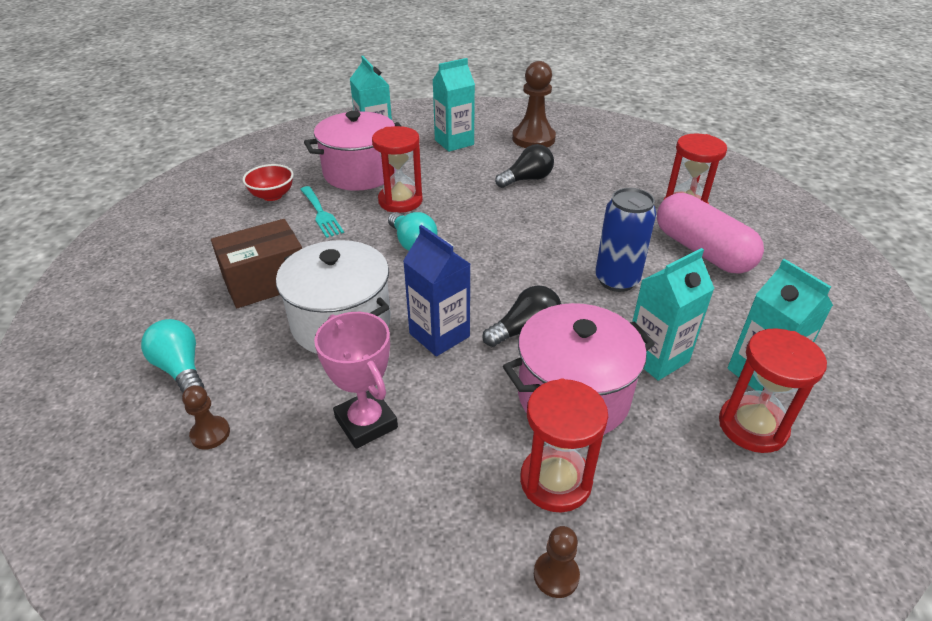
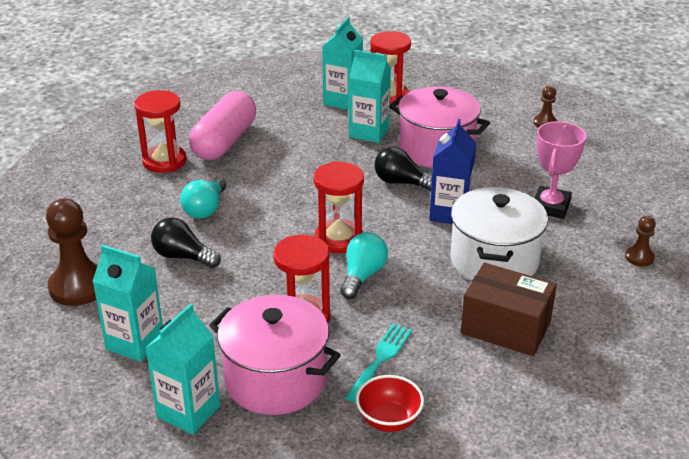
camera: 125 degrees left, 5 degrees down
(180, 369) = (627, 306): turquoise light bulb -> turquoise light bulb (205, 209)
(555, 481) = (499, 137): red hourglass -> red hourglass (339, 239)
(616, 280) = (303, 165): blue can -> none

